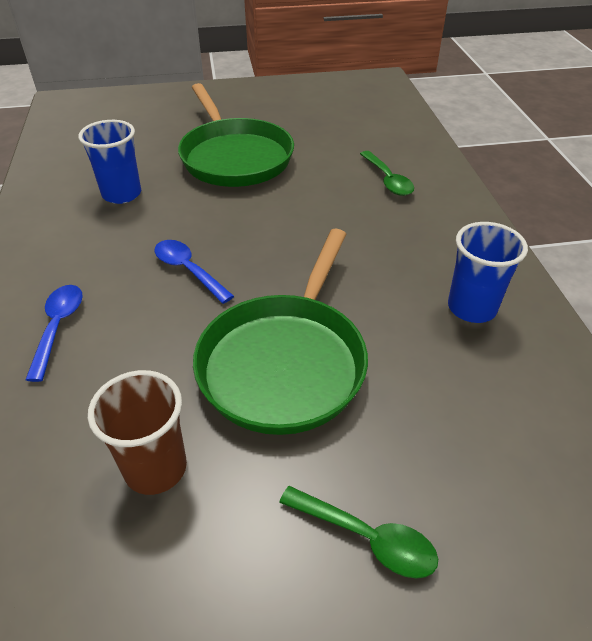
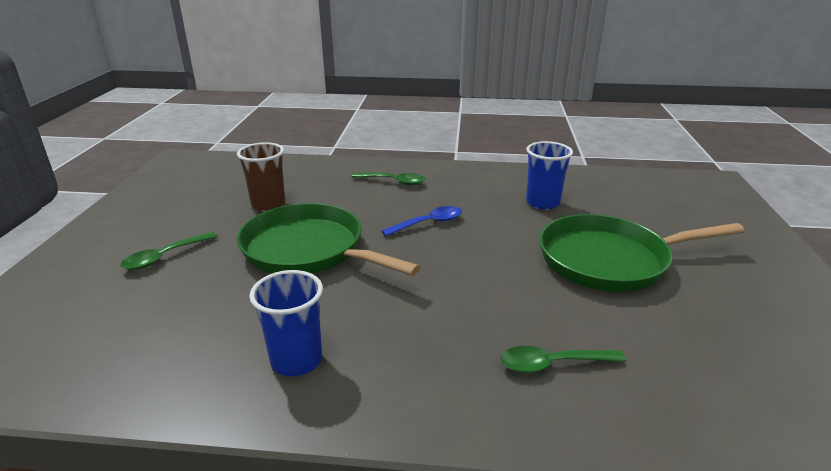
camera: 105 degrees right, 15 degrees down
(58, 327) = (394, 182): blue spoon -> green spoon

